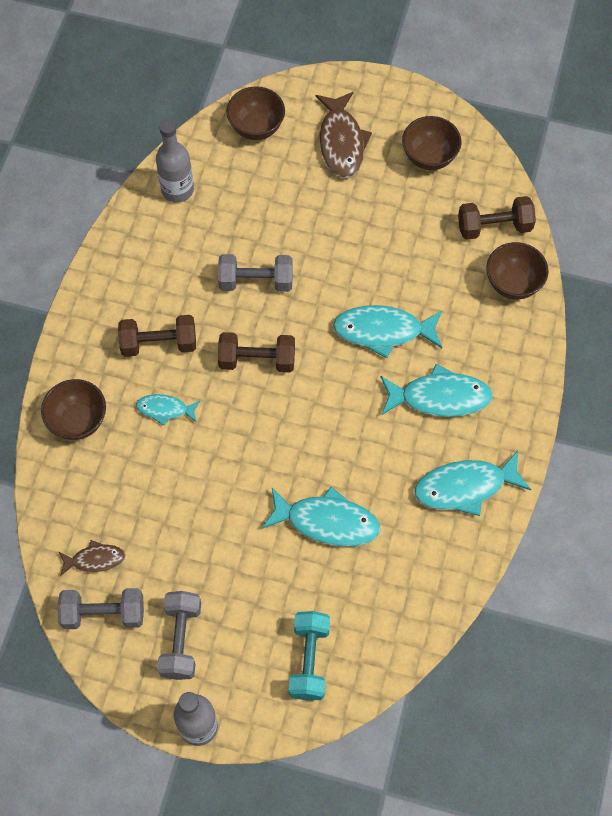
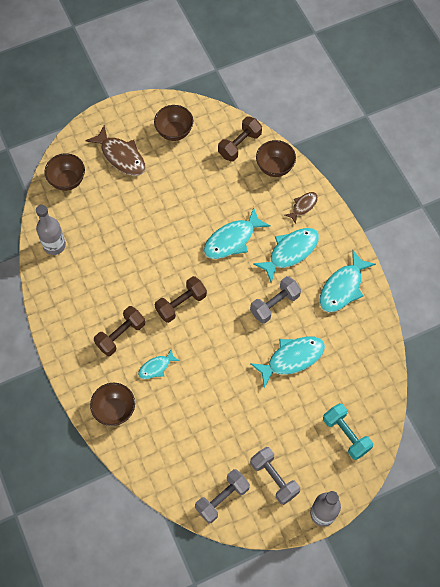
camera: 40 degrees left, 0 degrees up
(95, 559) = (192, 475): brown fish -> brown fish (303, 206)
(256, 281) = (142, 263): grey dumbbell -> grey dumbbell (274, 304)

